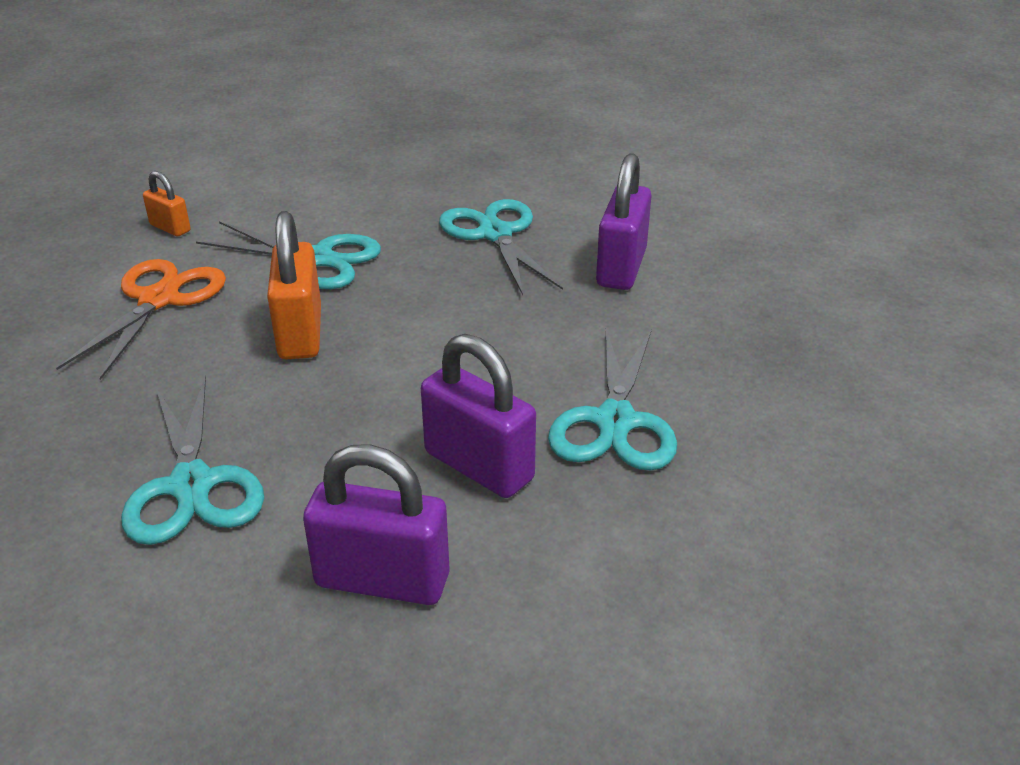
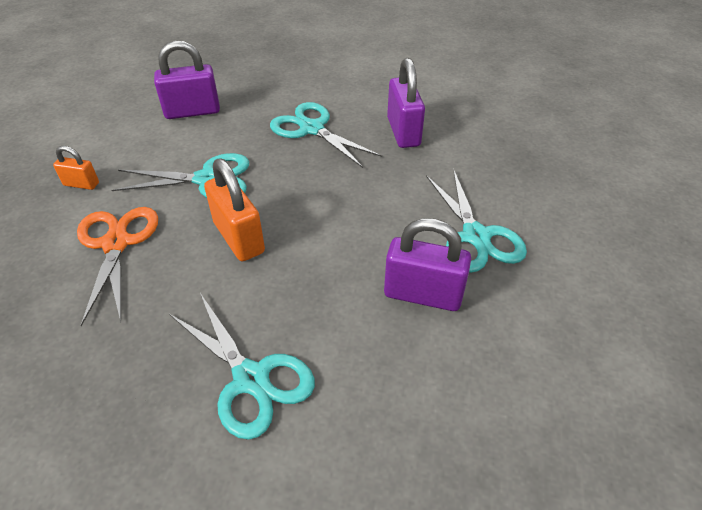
camera: 25 degrees left, 10 degrees up
(382, 580) = (426, 397): purple padlock -> purple padlock (192, 111)

